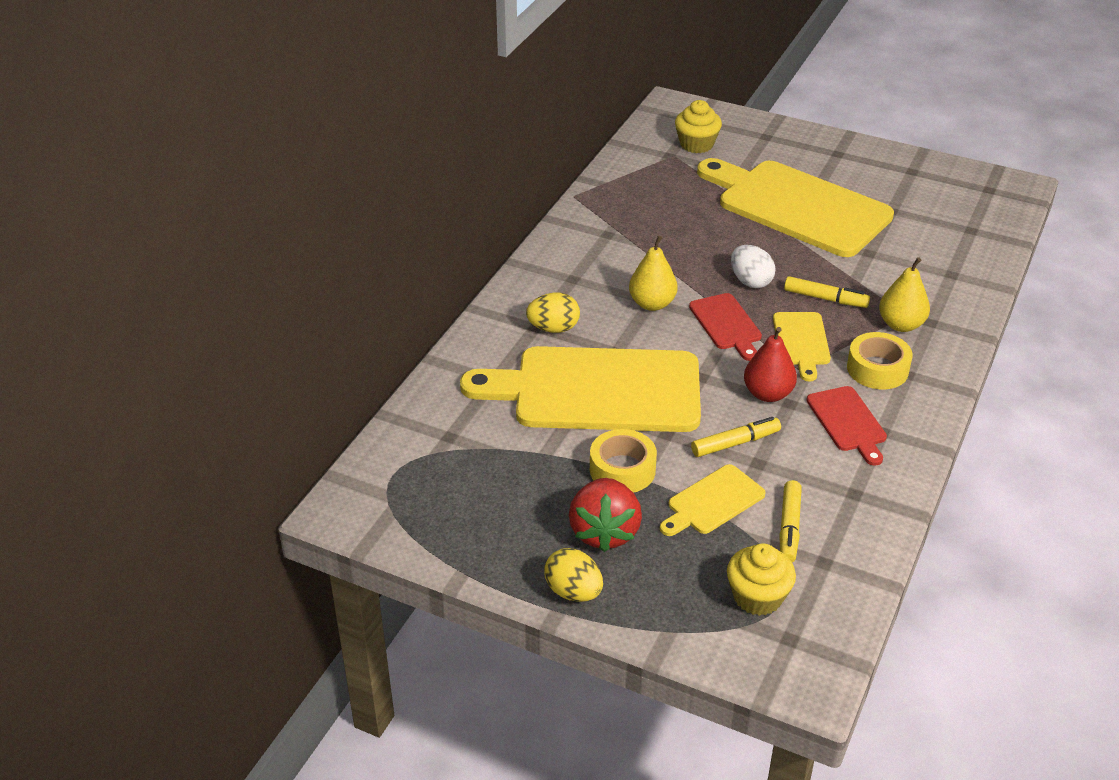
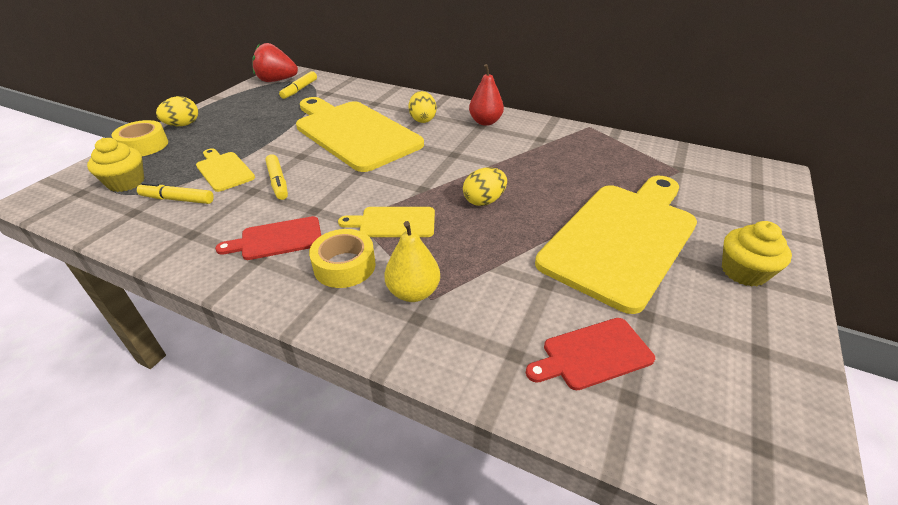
camera: 90 degrees right, 0 degrees up
(597, 390) = (354, 133): yellow cutting board -> yellow cutting board turned 45 degrees counterclockwise
(604, 532) = (222, 134): red strawberry -> red strawberry (276, 80)
(622, 470) = (273, 140): yellow tape -> yellow tape (144, 145)
(652, 304) = (450, 154): yellow pear -> none
(696, 144) = (708, 183): yellow cupcake -> yellow cupcake (743, 272)
(726, 324) = (422, 185): red cutting board -> red cutting board (592, 354)
(750, 281) = (484, 201): white egg -> yellow egg
(768, 394) = (328, 200): red pear -> red pear (485, 122)
(825, 298) = (459, 243): yellow marker -> yellow marker (299, 89)

